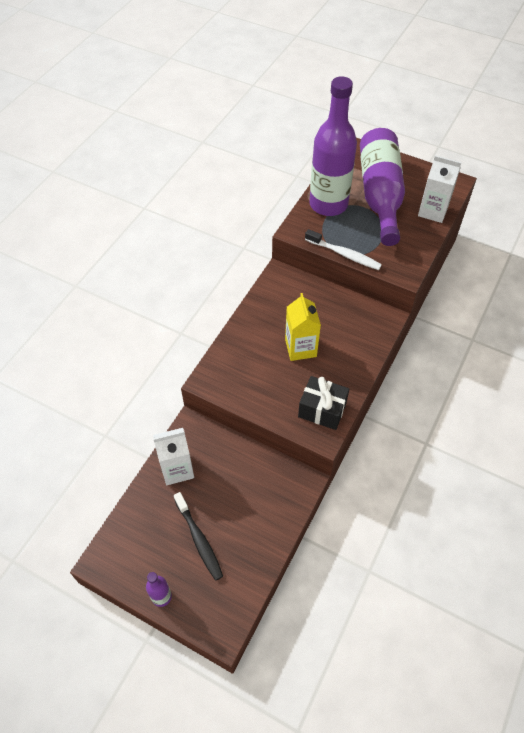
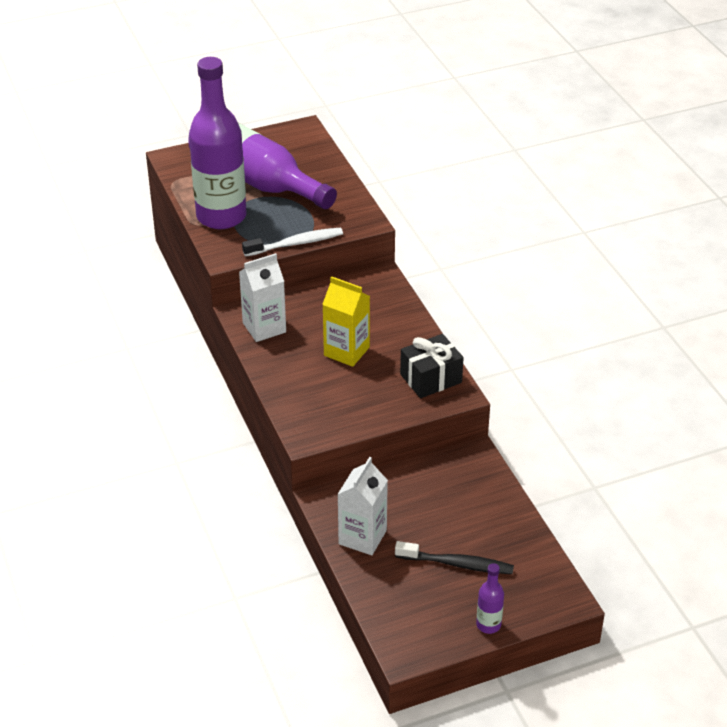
camera: 50 degrees left, 15 degrees down
(433, 211) = (319, 162): white carton -> white carton (264, 327)

